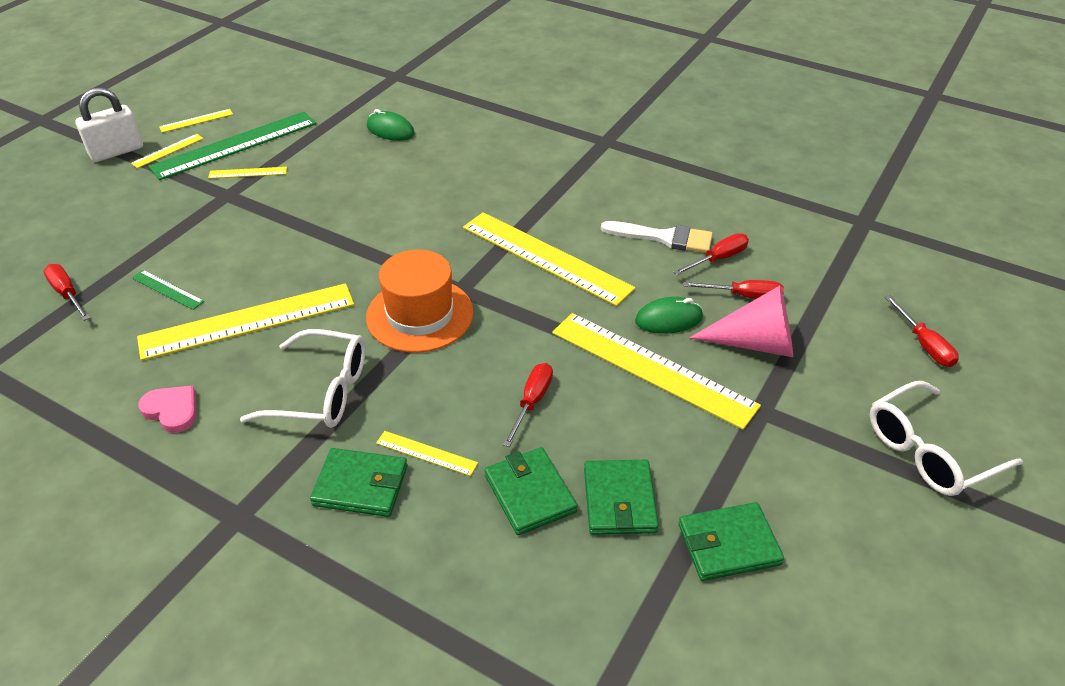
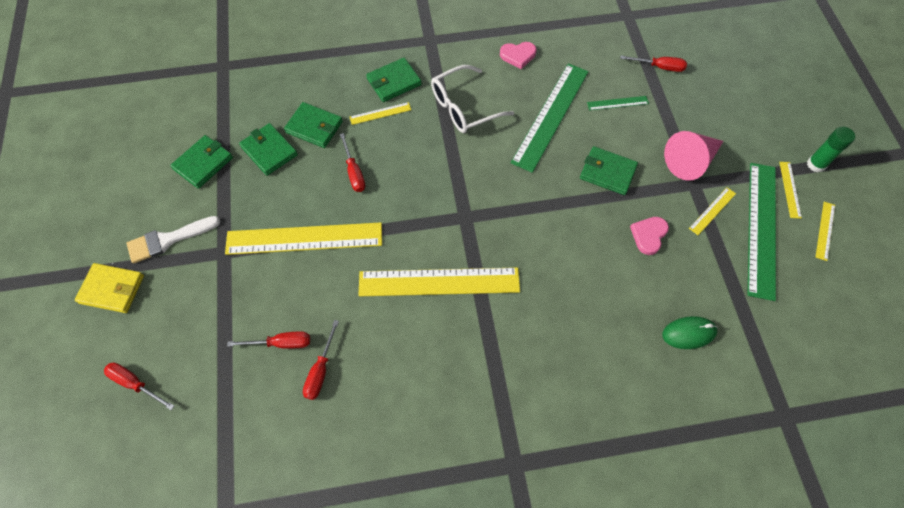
camera: 140 degrees right, 20 degrees up
(116, 151) = (816, 164): white padlock -> green glue stick
(248, 321) = (550, 116): yellow ruler -> green ruler
(280, 243) = (607, 172): none -> green wallet
(323, 187) = (648, 235): none -> pink heart
(420, 315) = (468, 182): orange hat -> none
(664, 237) = (374, 365): white brush -> white brush (168, 239)
(668, 319) = (319, 284): green mouse -> none
(744, 296) = (281, 343): red screwdriver -> red screwdriver turned 150 degrees counterclockwise
(755, 343) = (252, 303): pink cone -> pink cone (690, 161)
(930, 451) = (112, 289): white glasses -> yellow wallet

